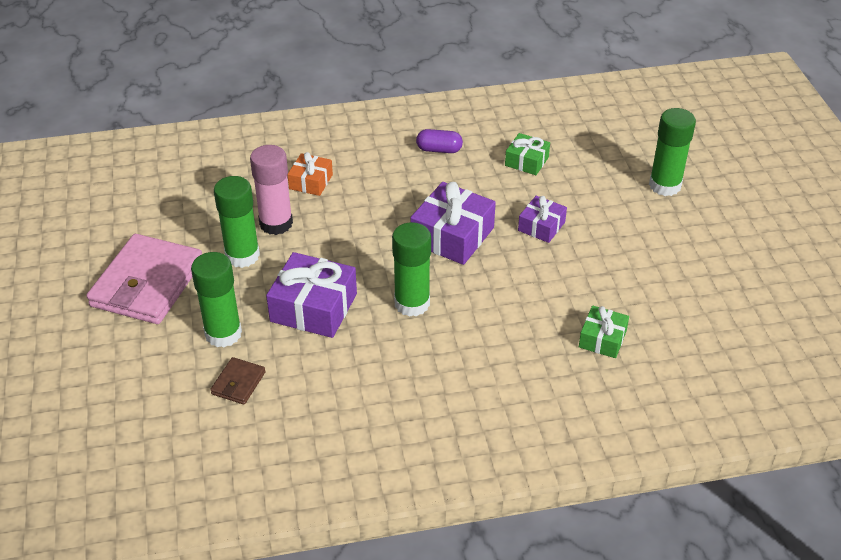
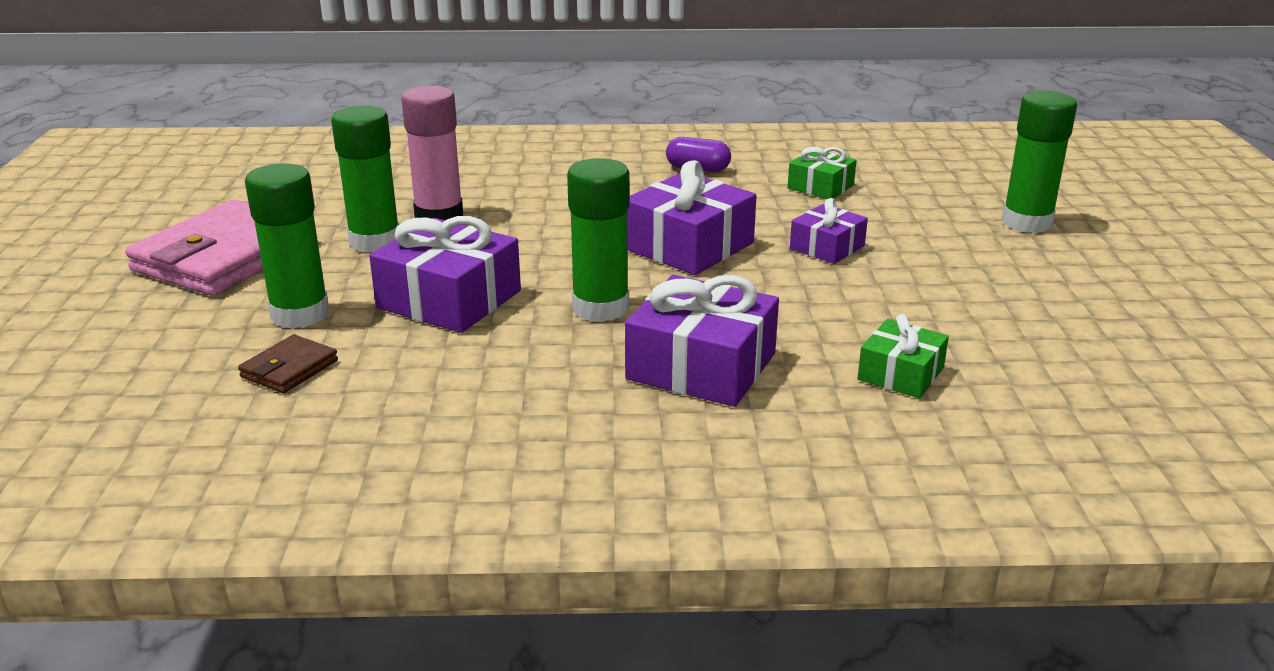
camera: 10 degrees right, 15 degrees down
(311, 182) = (507, 183): orange gift -> none
(486, 348) = (701, 366): none -> purple gift

